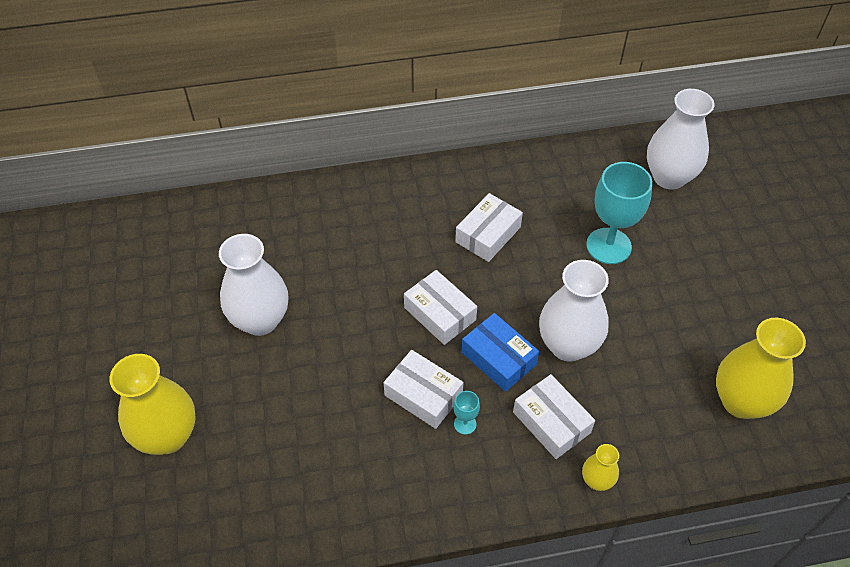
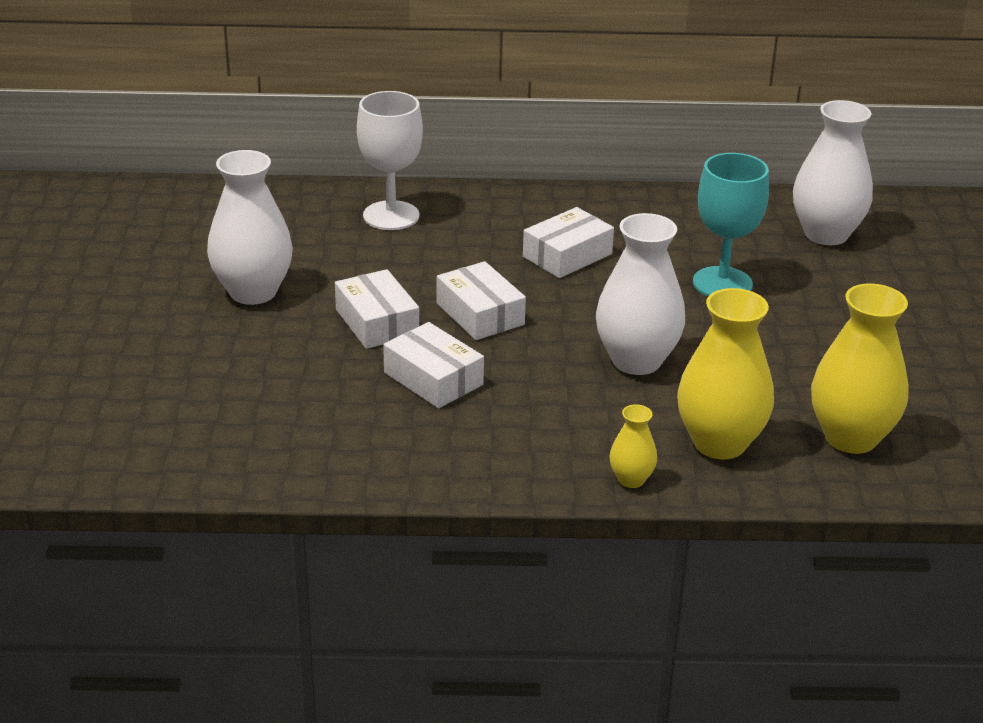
camera: 10 degrees right, 20 degrees down
(168, 436) = (105, 371): yellow vase -> yellow vase (719, 443)
(344, 212) = (391, 216): none -> white goblet
(465, 424) = (477, 409): turquoise goblet -> none
(498, 358) = (541, 360): blue box -> none
(551, 422) = (590, 422): white box -> white box (377, 322)

